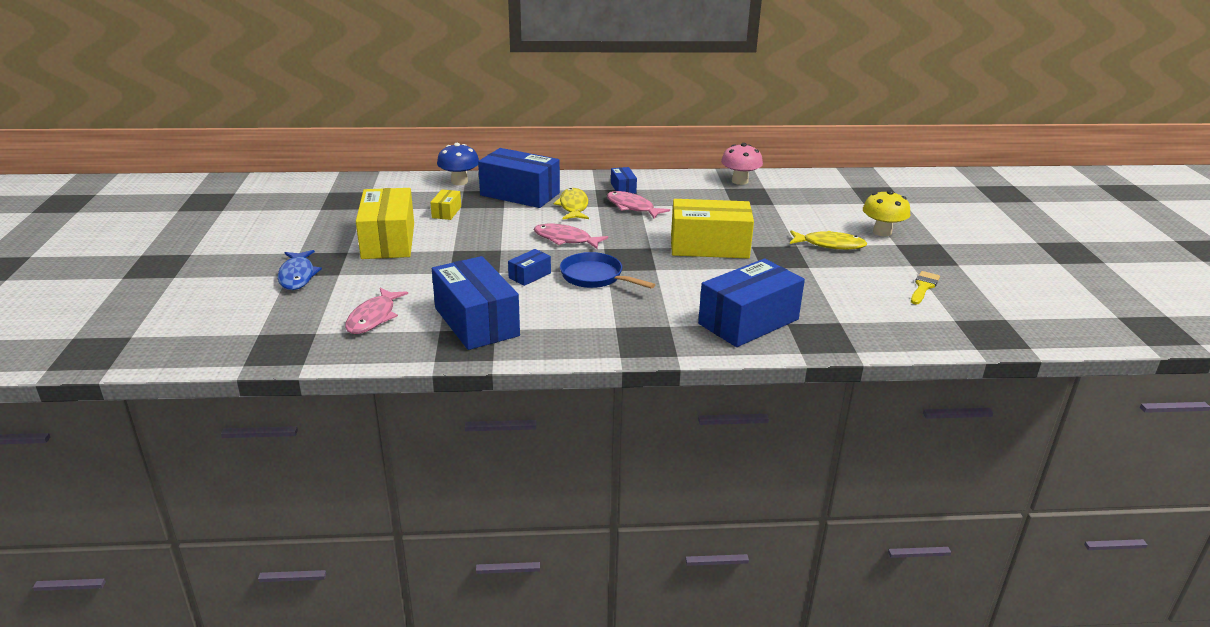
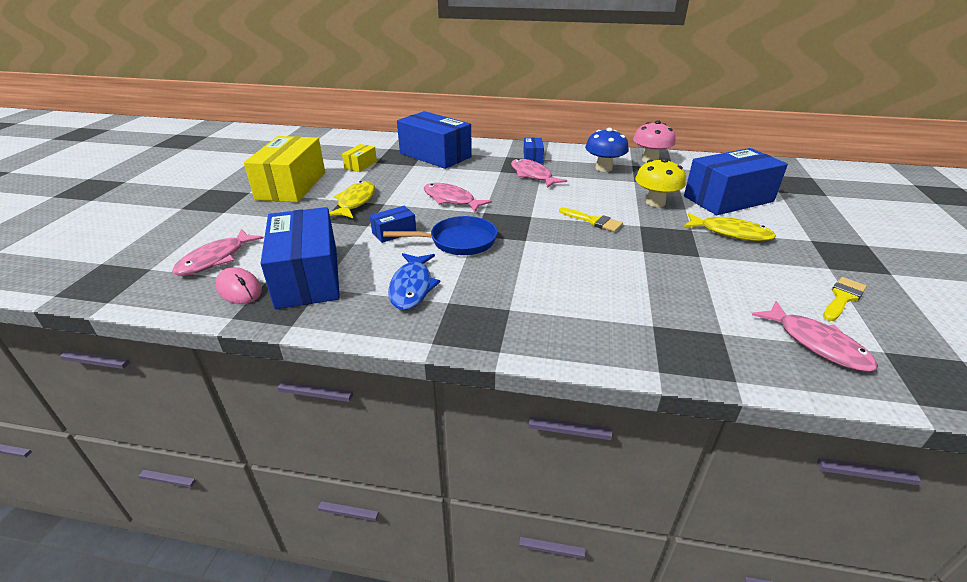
camera: 15 degrees right, 5 degrees up
(297, 276) = (188, 210): blue fish -> blue fish (412, 287)
(420, 339) = (239, 289): none -> pink mouse
(459, 182) = (390, 141): blue mushroom -> blue mushroom (603, 168)
(573, 206) = (477, 170): yellow fish -> yellow fish (355, 202)
(595, 277) = (458, 241): blue pan -> blue pan turned 120 degrees clockwise
(709, 246) = (593, 221): yellow box -> yellow brush
(748, 321) = (605, 316): blue box -> blue box (728, 199)
(882, 232) = (796, 225): yellow mushroom -> yellow mushroom (655, 202)
(908, 321) = (816, 344): none -> pink fish

